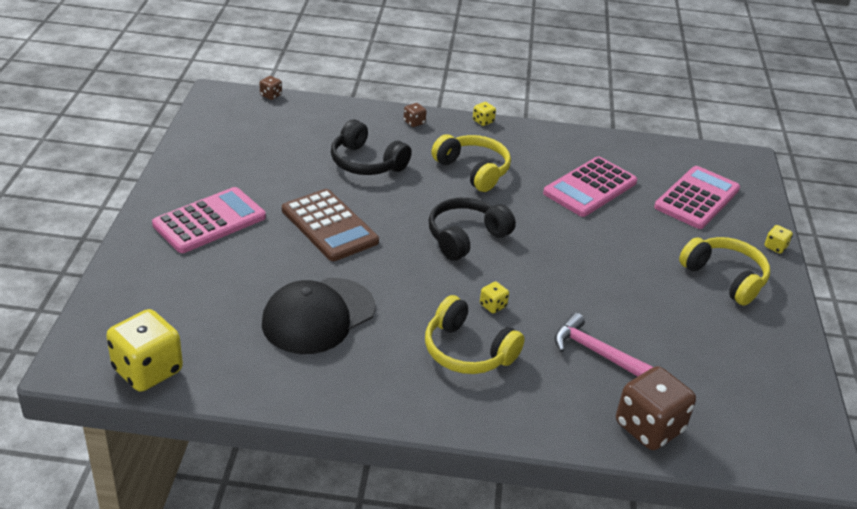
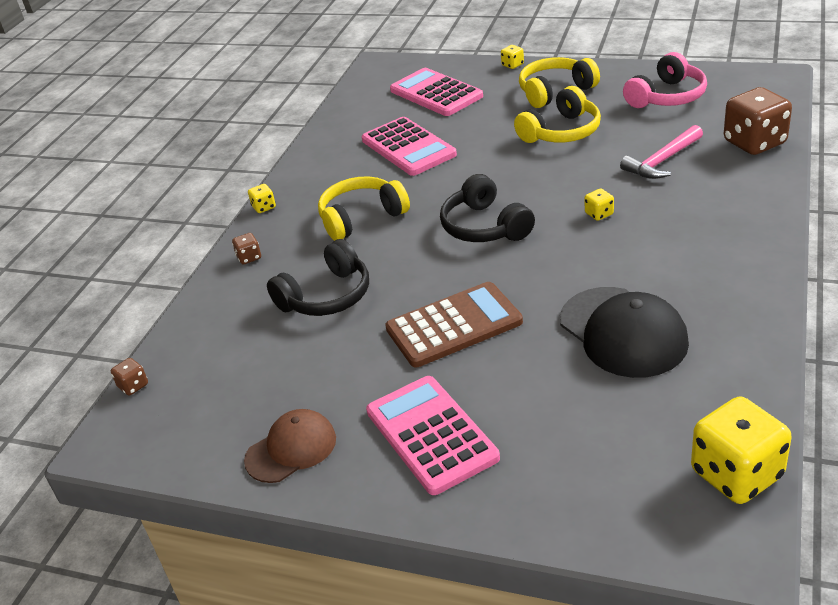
camera: 70 degrees left, 0 degrees up
(203, 164) = (291, 449): none -> brown cap
(467, 351) = (669, 232): yellow headphones -> yellow headphones (561, 132)
(737, 363) = (667, 97): none -> pink headphones

